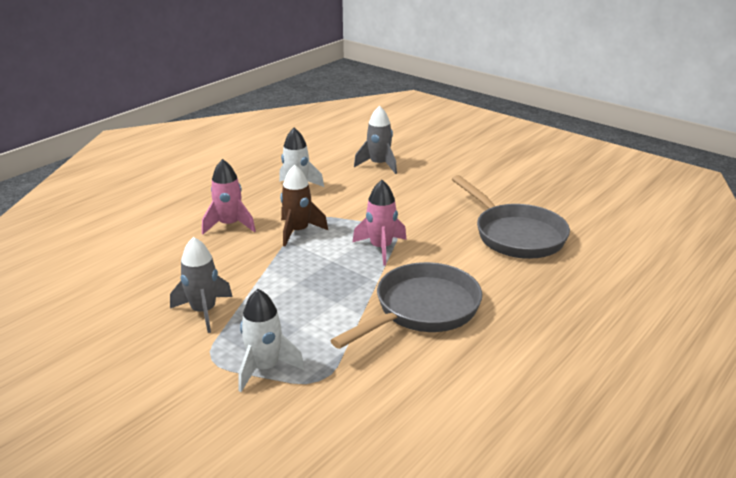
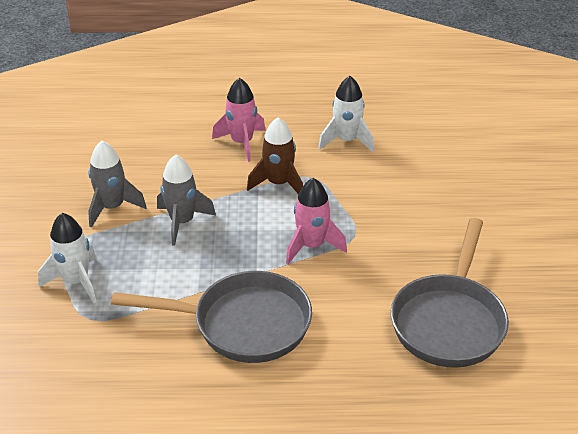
camera: 50 degrees right, 10 degrees up
(379, 165) = (462, 159): grey rocket -> grey rocket (182, 222)

